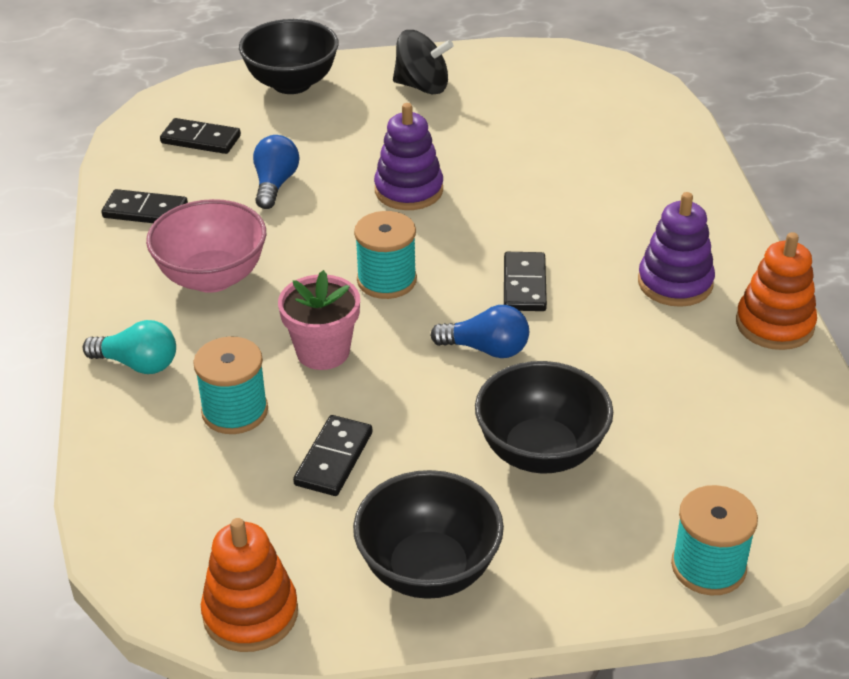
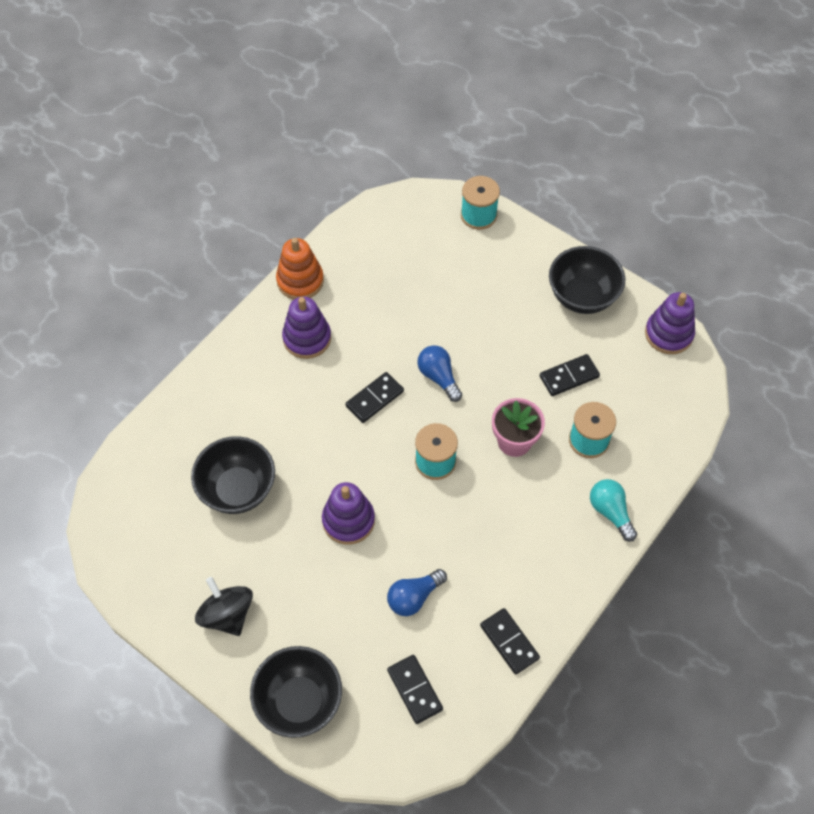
camera: 135 degrees left, 20 degrees up
(212, 277) = (520, 545): pink bowl -> none
(250, 613) = (668, 334): orange stacking toy -> purple stacking toy
(541, 452) = (480, 308): black bowl -> black bowl (238, 489)

